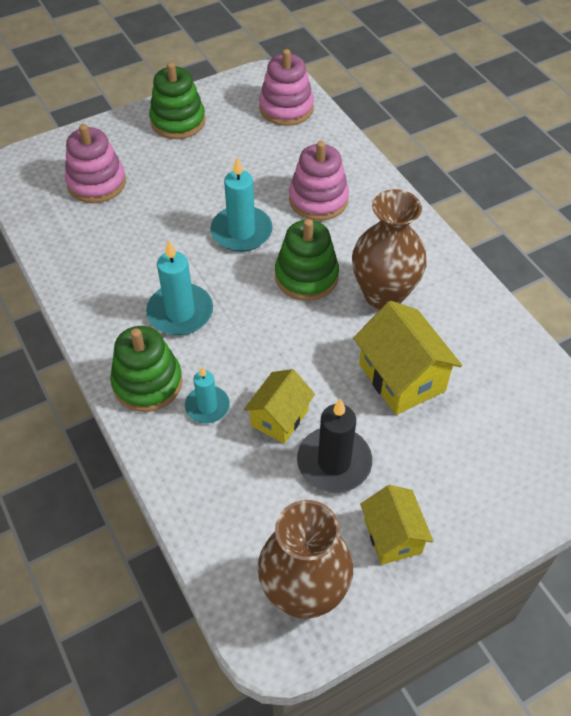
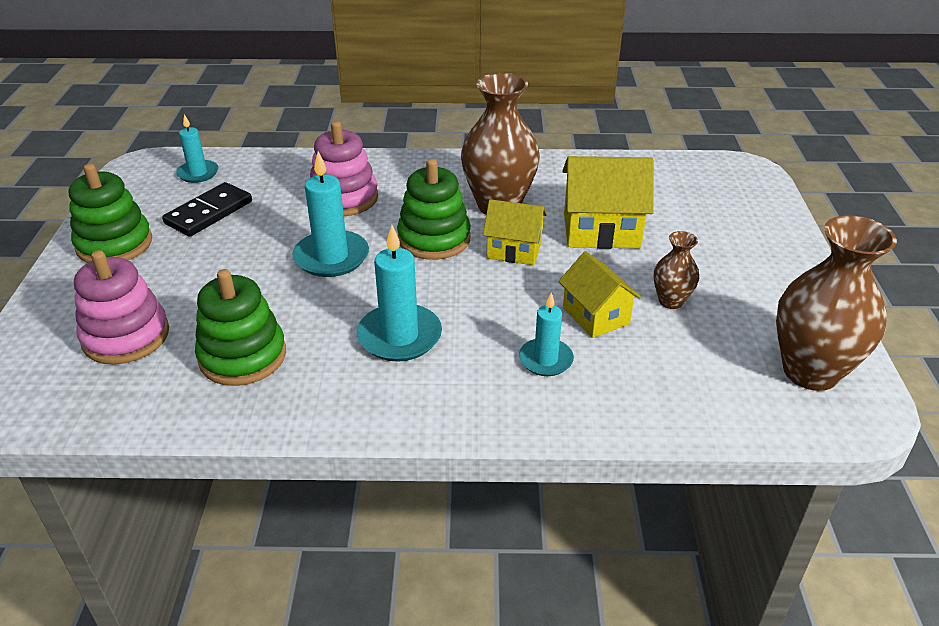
camera: 60 degrees left, 15 degrees down
(147, 383) = (478, 394): green stacking toy -> green stacking toy (243, 356)
(244, 142) = (209, 213): none -> black domino
(286, 108) = (198, 173): pink stacking toy -> turquoise candle
(334, 462) = (671, 301): black candle -> brown vase
(392, 536) = (771, 297): yellow house -> yellow house (514, 250)

